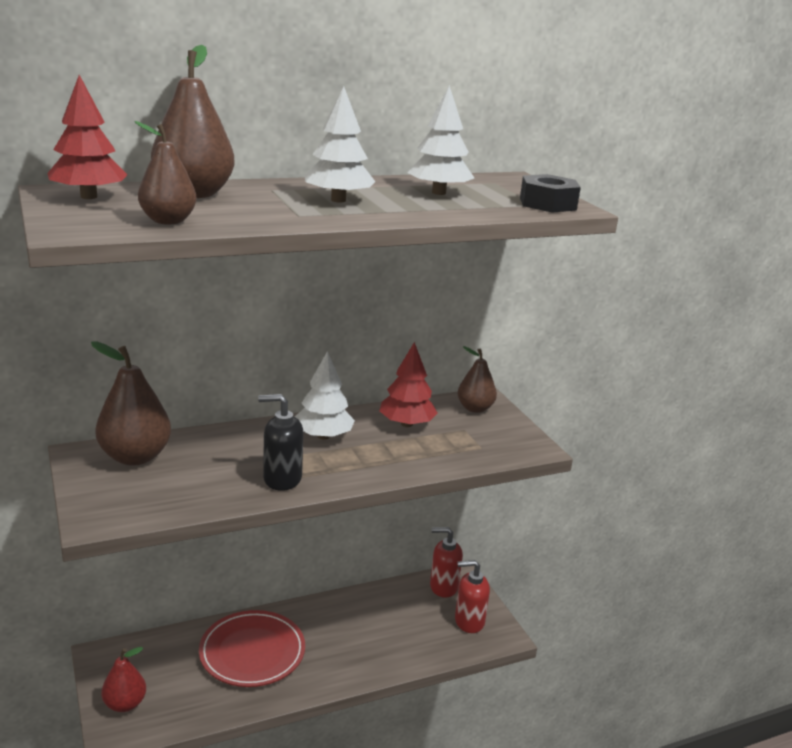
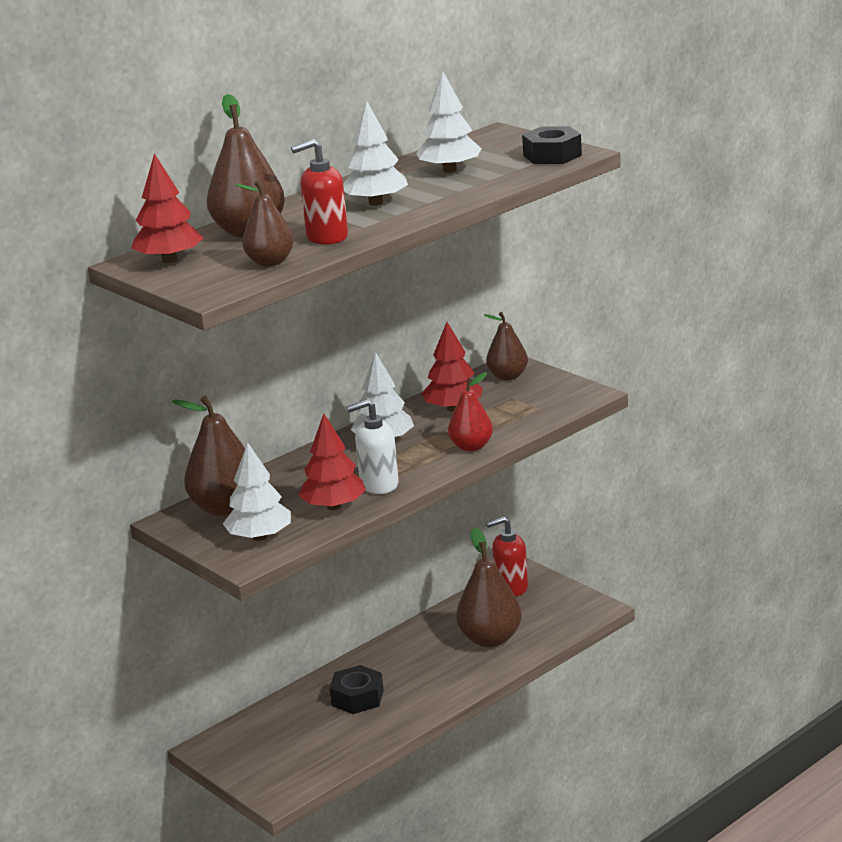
camera: 15 degrees left, 0 degrees up
(125, 704) = (266, 772): red pear -> red pear (471, 447)
(132, 498) = (259, 537): none -> white tree
(224, 488) = (333, 506): none -> red tree
(252, 652) = (357, 698): red plate -> black nut
(282, 479) = (378, 485): black soap dispenser -> white soap dispenser
(397, 633) = (490, 639): none -> brown pear
(469, 621) = (555, 607): red soap dispenser -> red soap dispenser (326, 237)

